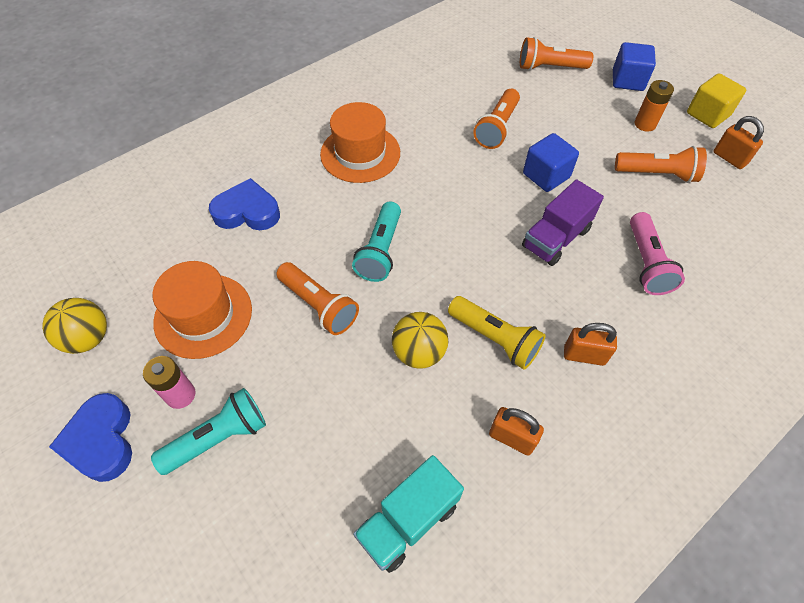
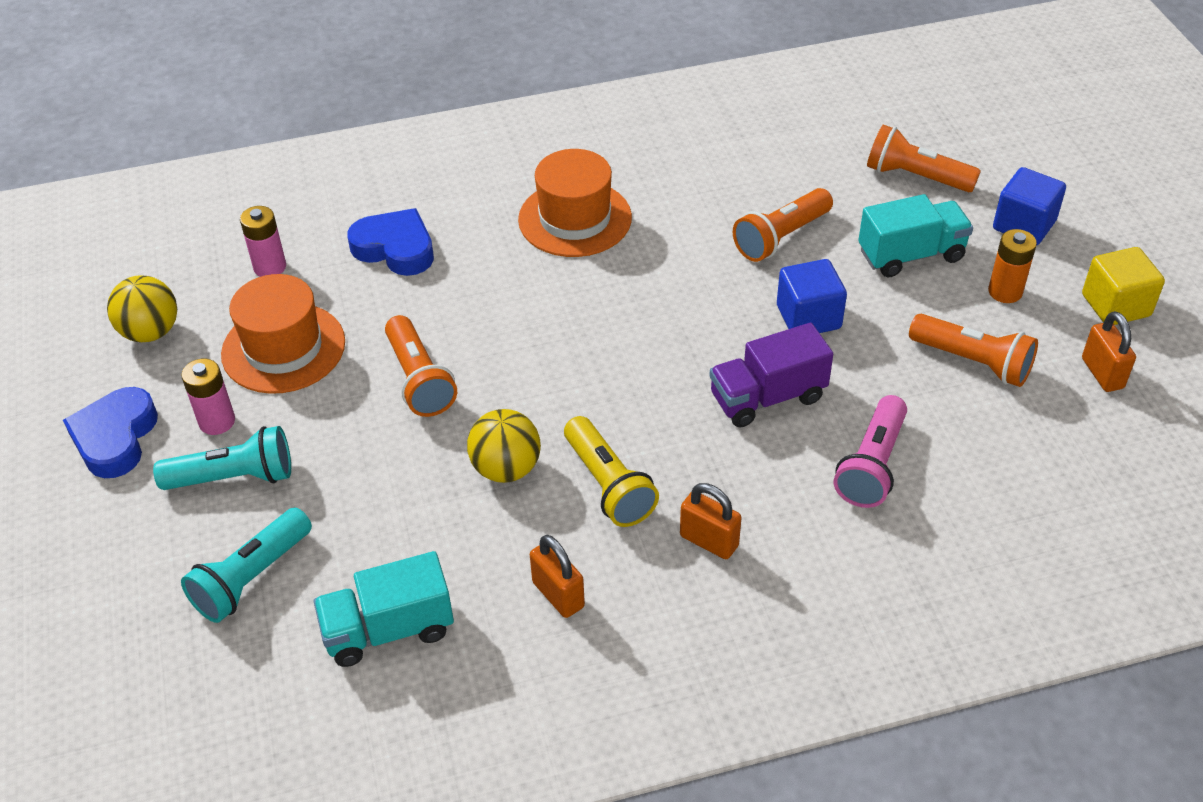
camera: 25 degrees right, 10 degrees down
(159, 254) = (270, 267): none -> pink battery
(380, 251) = (529, 342): turquoise flashlight -> turquoise flashlight (251, 578)
(578, 117) = (911, 255): none -> turquoise truck

